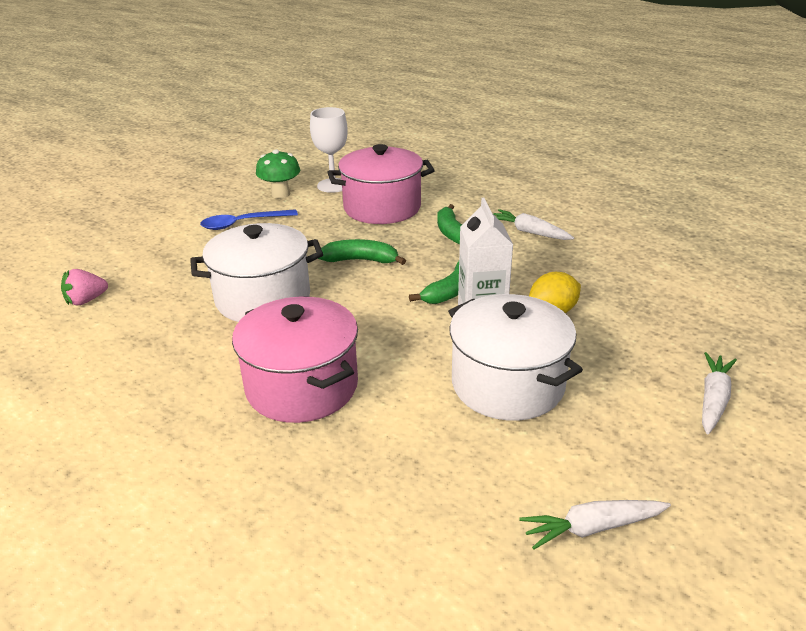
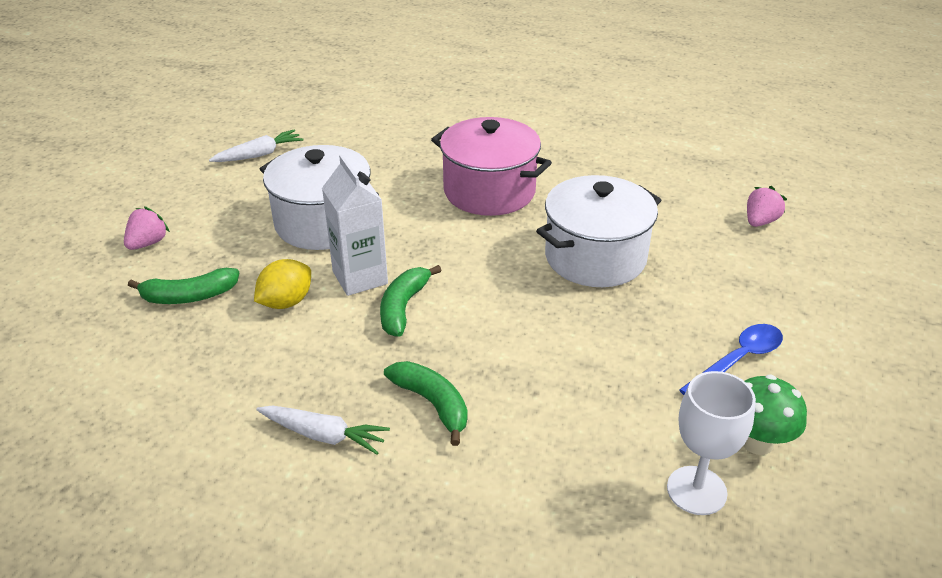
camera: 160 degrees right, 5 degrees up
(361, 260) = (531, 329): green banana -> green banana (189, 296)
(382, 208) = (571, 444): pink pot -> none
(713, 399) = (148, 243): white carrot -> pink strawberry

